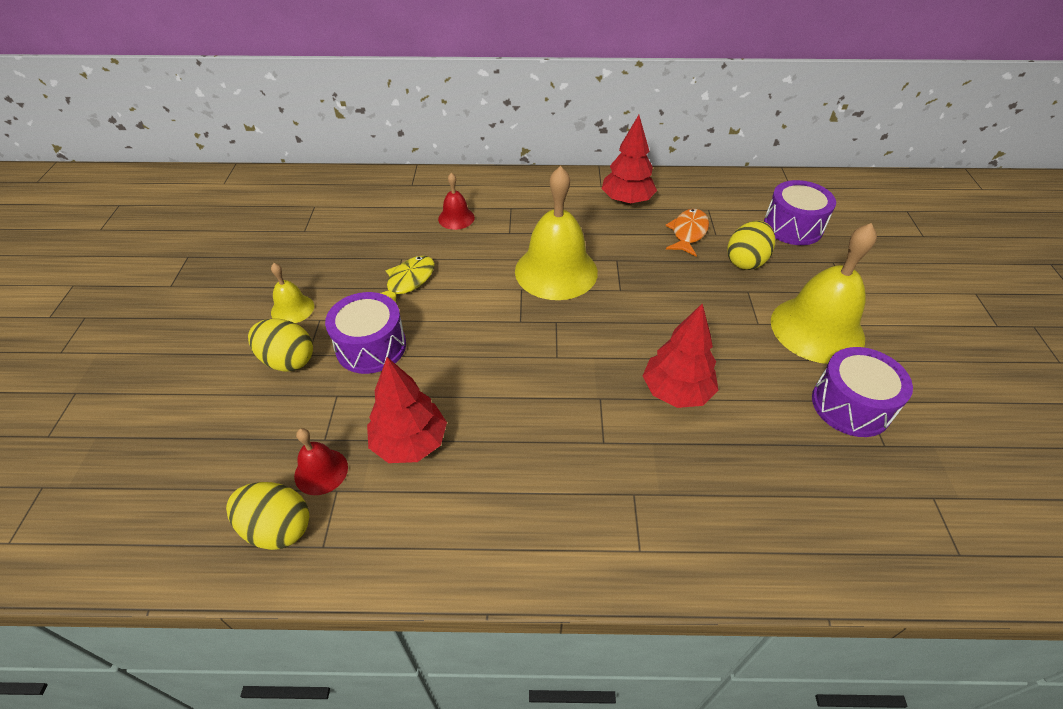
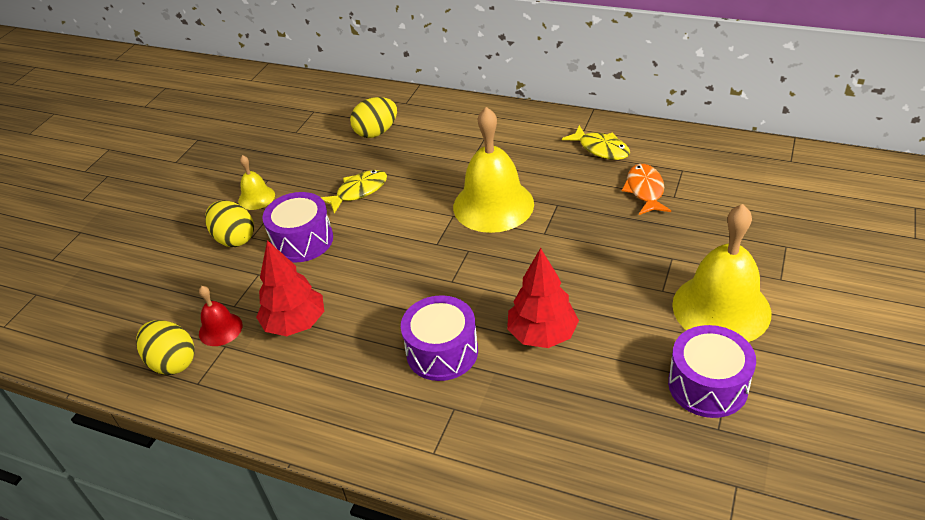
camera: 25 degrees right, 5 degrees down
(456, 218) = (429, 140): red bell -> none
(627, 201) = (601, 149): red tree -> yellow fish
(688, 233) = (645, 190): orange fish -> orange fish turned 45 degrees counterclockwise
(746, 261) = (688, 229): yellow egg -> yellow egg (376, 132)
(793, 227) = (764, 202): purple drum -> purple drum (442, 352)

